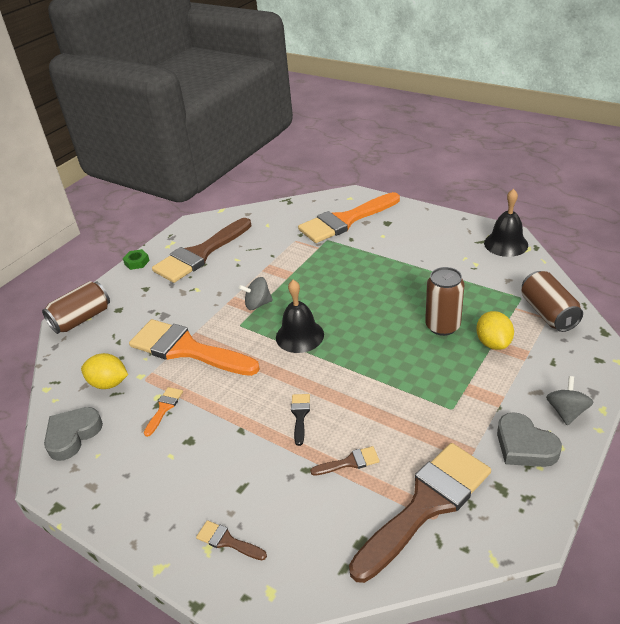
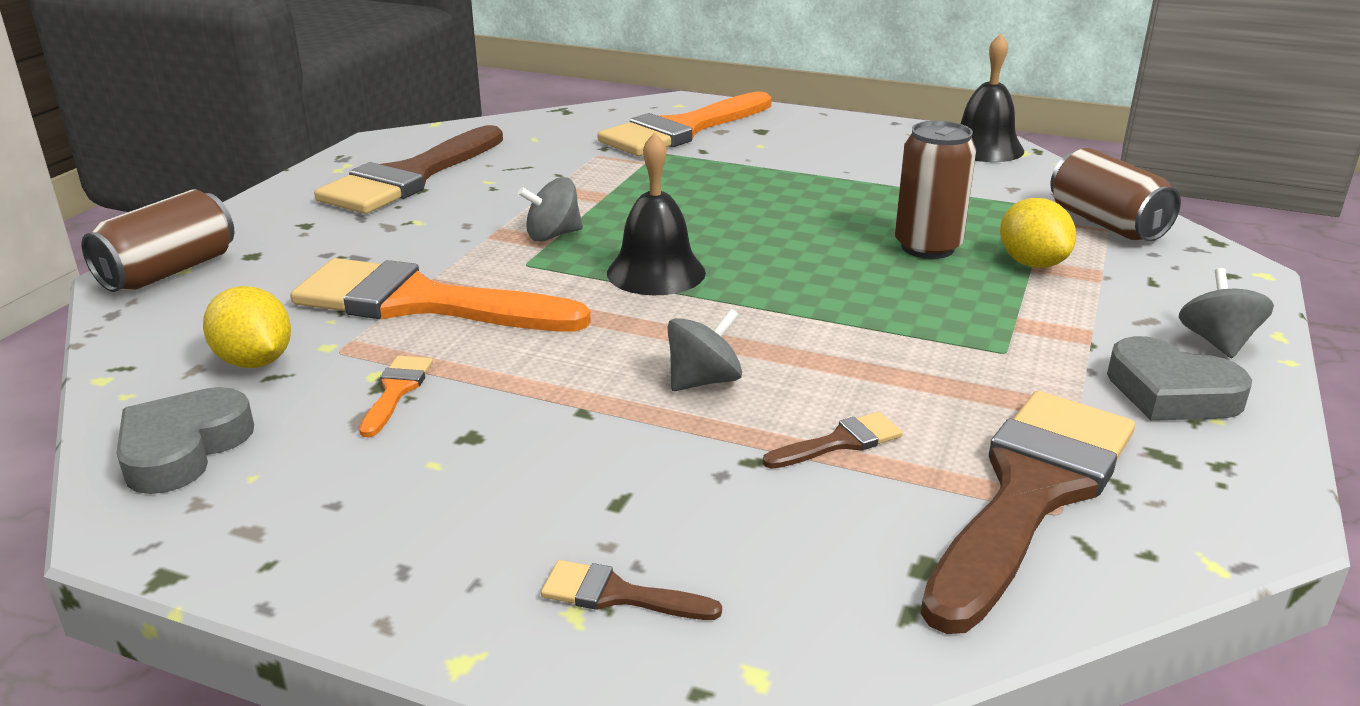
camera: 15 degrees left, 10 degrees down
(109, 383) = (255, 361): yellow lemon -> yellow lemon turned 45 degrees clockwise
(137, 262) = (277, 191): green nut -> none
(300, 415) = (703, 381): black brush -> grey spinning top

